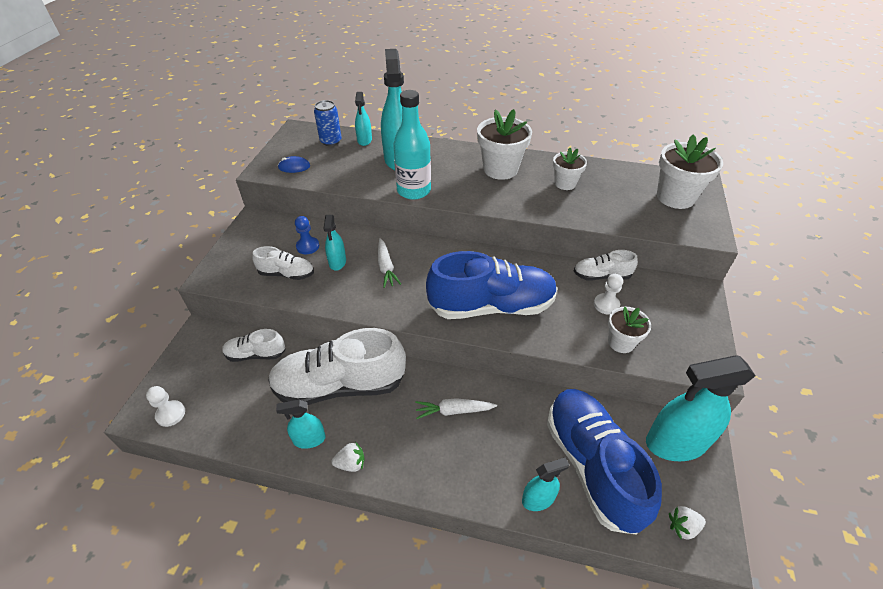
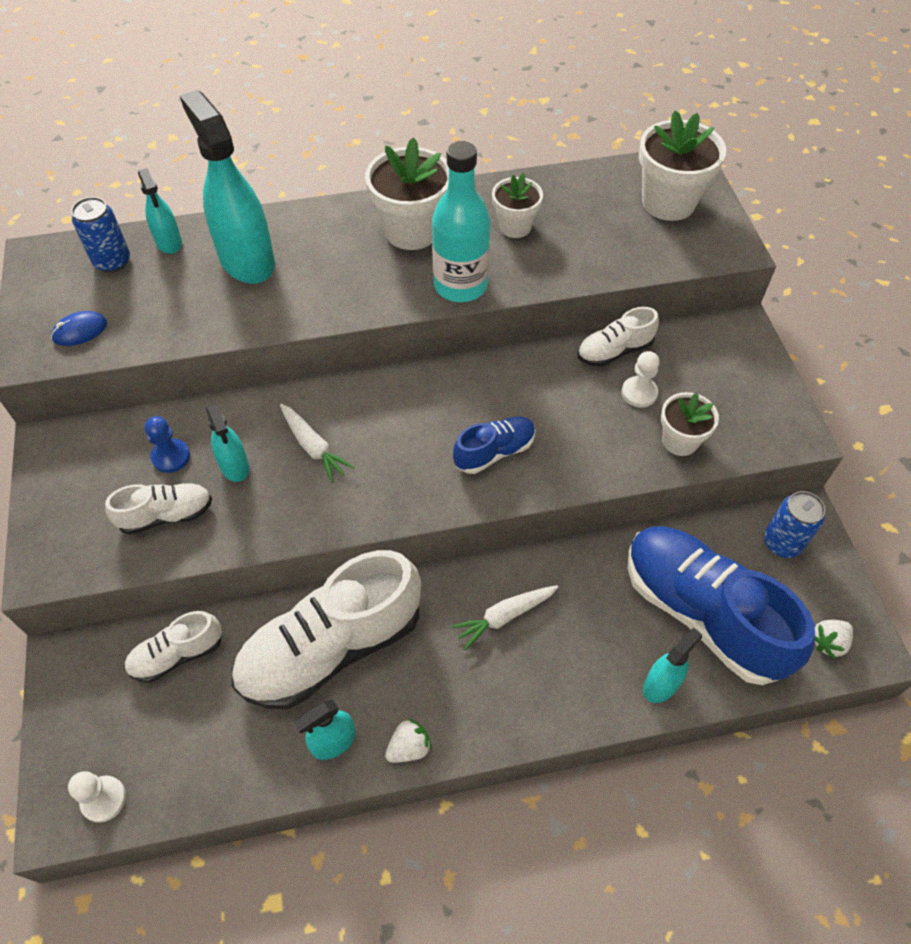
camera: 25 degrees left, 10 degrees up
(414, 191) = (303, 311): turquoise bottle -> turquoise bottle (460, 285)
(491, 306) = (494, 452): blue shoe -> blue shoe, size x0.49
(675, 443) = (782, 543): turquoise spray bottle -> blue can

